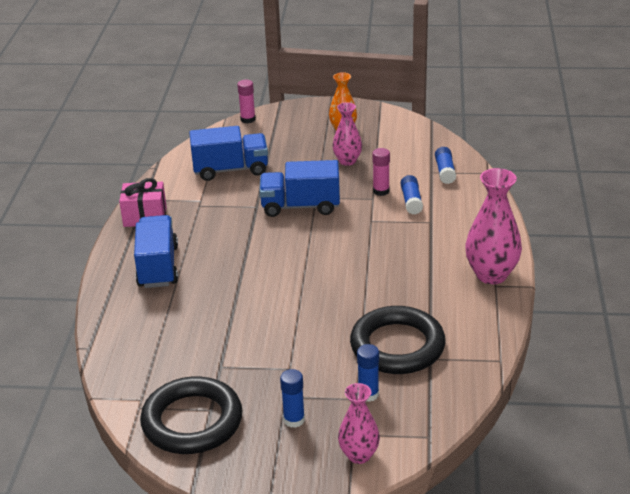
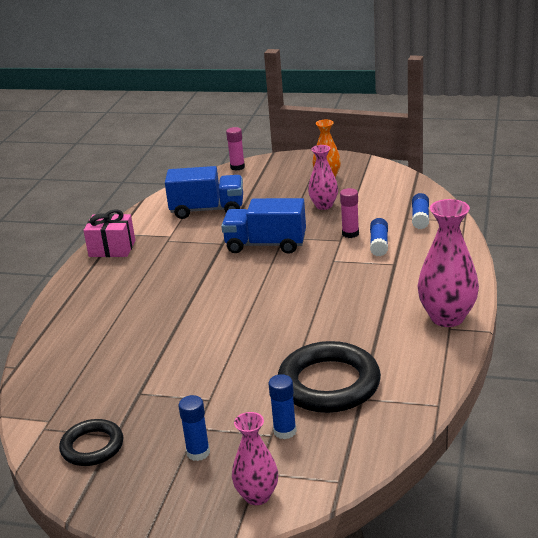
camera: 10 degrees right, 5 degrees down
(158, 267) = (109, 294): blue truck -> none
(192, 421) = (92, 446): black ring -> black ring, size x0.59

